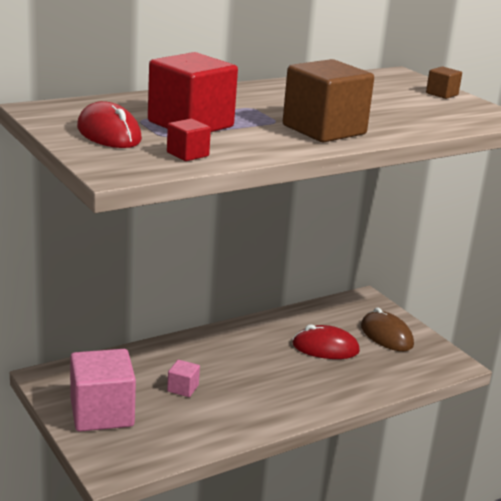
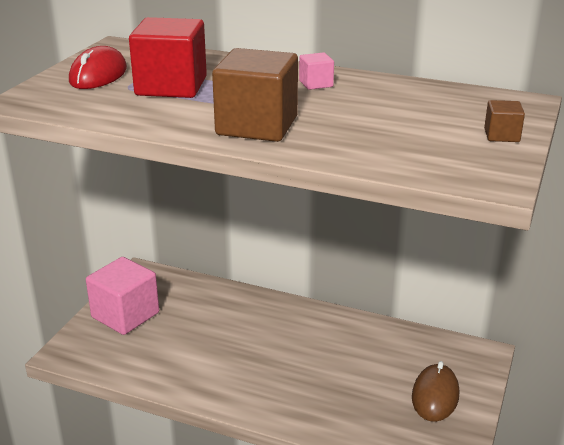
camera: 55 degrees right, 5 degrees up
(183, 388) = (199, 331): pink cube -> pink cube (316, 84)
(187, 154) = (95, 106): red cube -> none
(325, 348) = (358, 370): red mouse -> none

